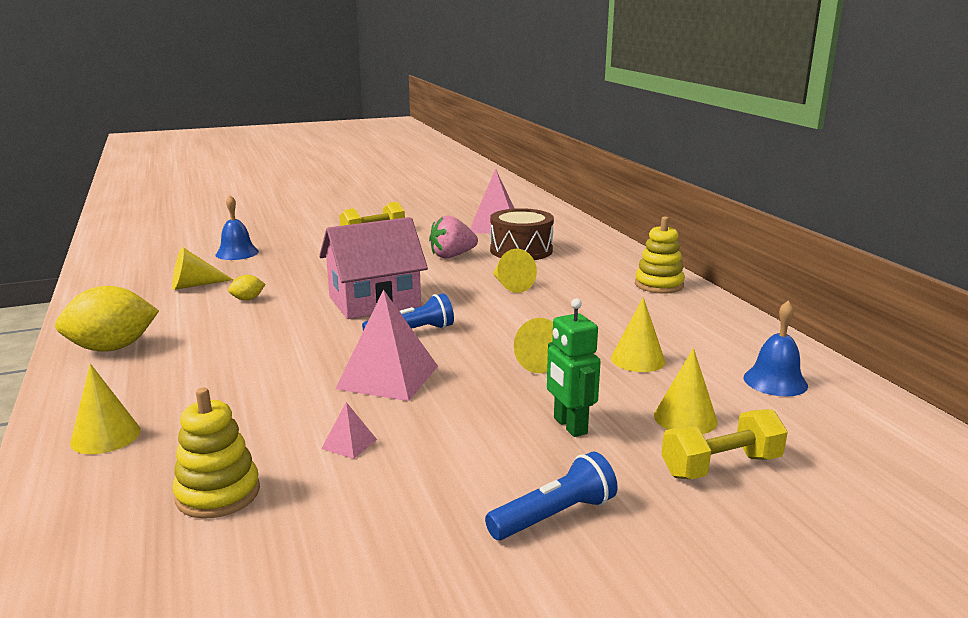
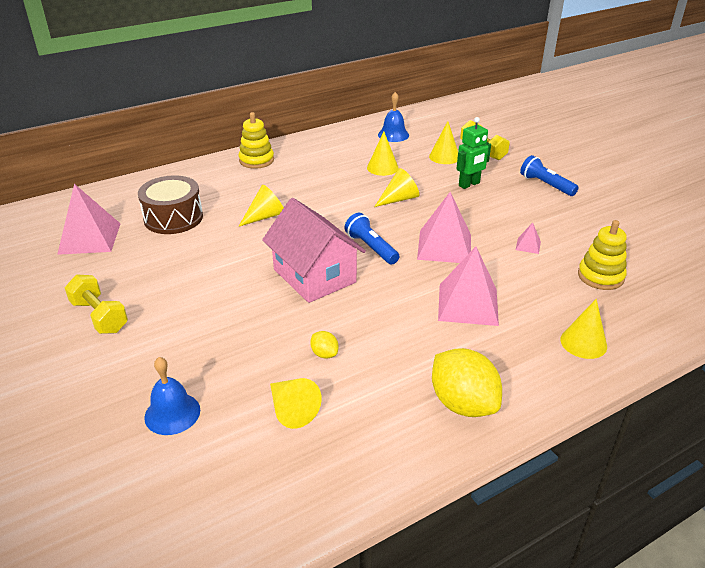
camera: 100 degrees left, 15 degrees up
(253, 373) = (468, 304): none -> pink pyramid
(452, 256) = (189, 252): pink strawberry -> none

